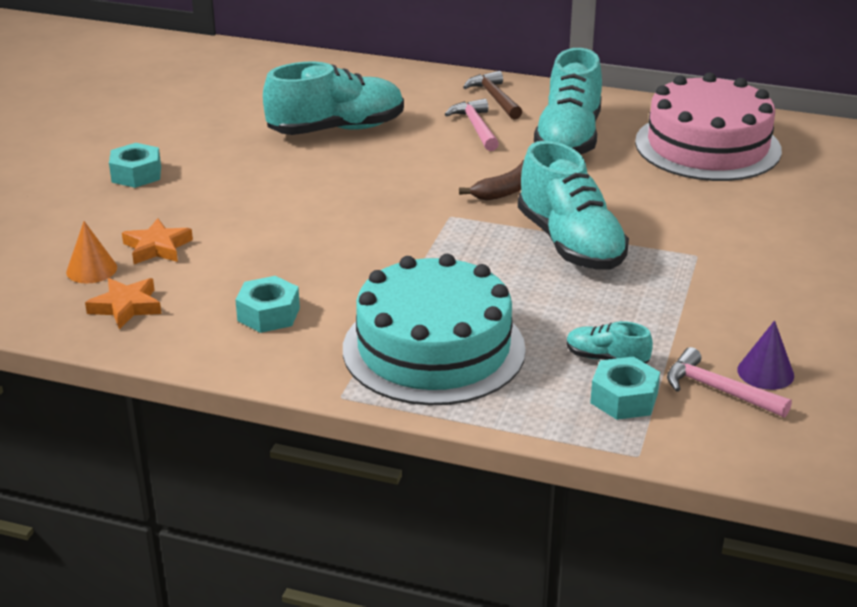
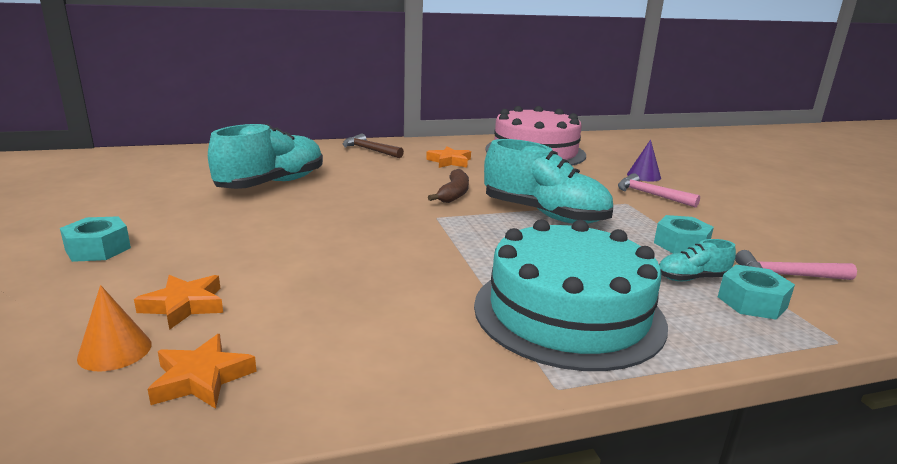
camera: 35 degrees left, 10 degrees down
(268, 314) = (381, 332): turquoise nut -> turquoise nut (681, 244)
(476, 127) = (379, 166): pink hammer -> pink hammer (650, 195)
(569, 138) = (449, 161): turquoise shoe -> orange star
(765, 372) = (786, 256): purple cone -> purple cone (643, 176)

